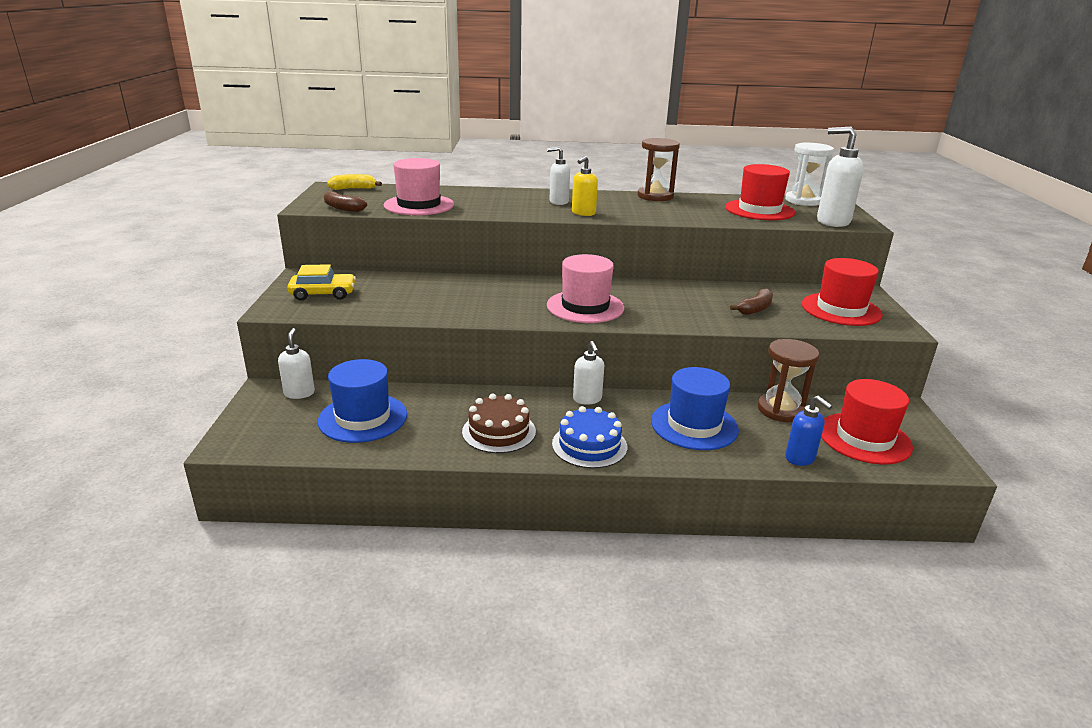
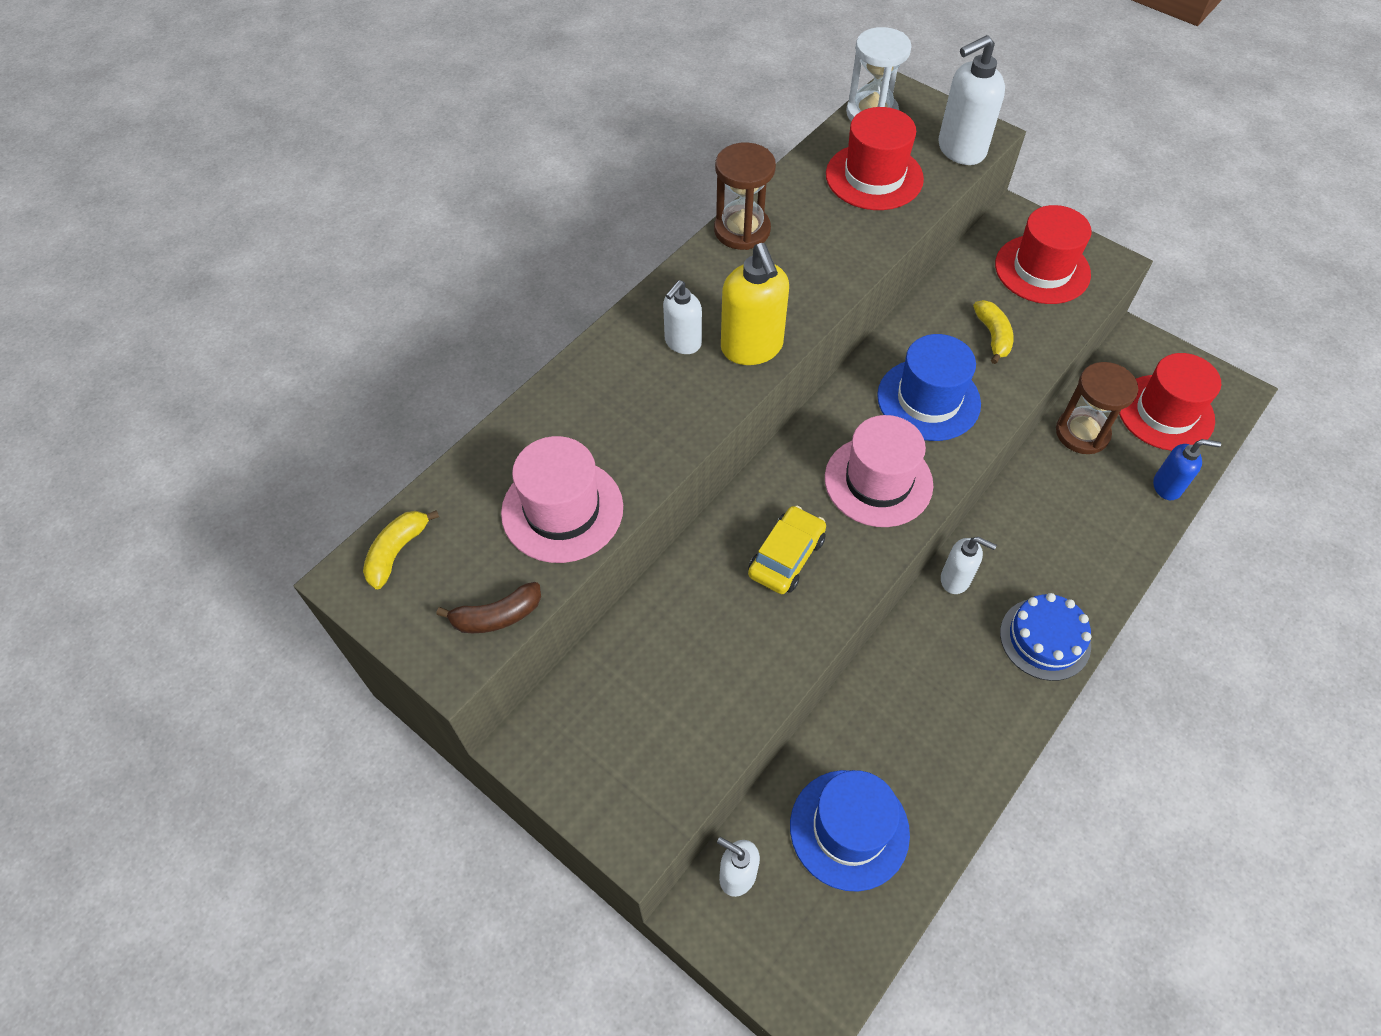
camera: 50 degrees left, 30 degrees up
(323, 294) = (621, 749): yellow car -> yellow car (786, 556)
(499, 431) = (967, 705): brown cake -> none
(583, 213) = (752, 348): yellow soap dispenser -> yellow soap dispenser, size x1.61
(694, 425) = (1064, 524): blue hat -> blue hat (928, 400)
(755, 309) = (993, 336): brown banana -> yellow banana

